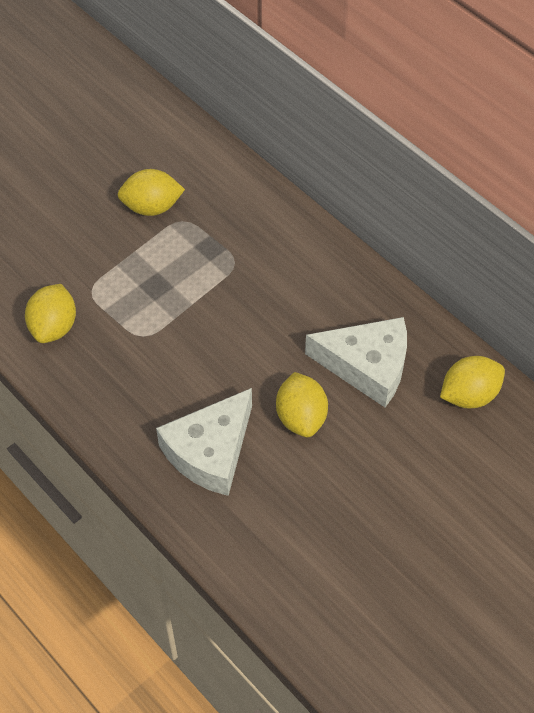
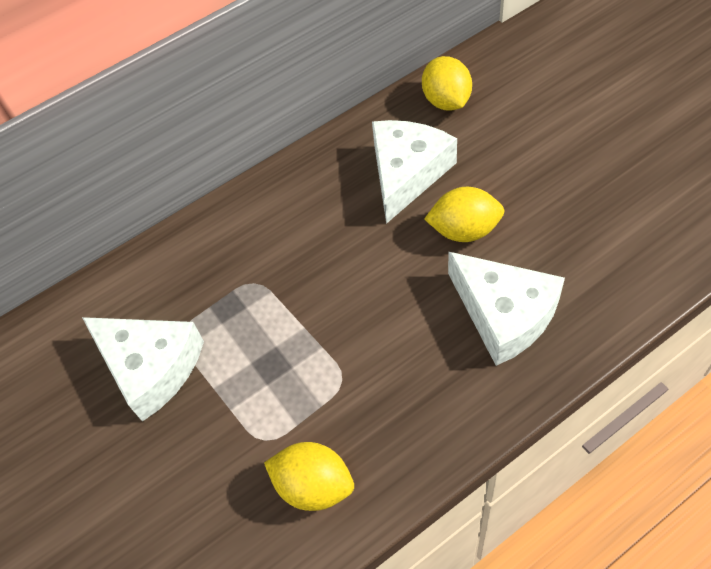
camera: 75 degrees left, 0 degrees up
(152, 207) = (151, 367): yellow lemon -> white cheese

